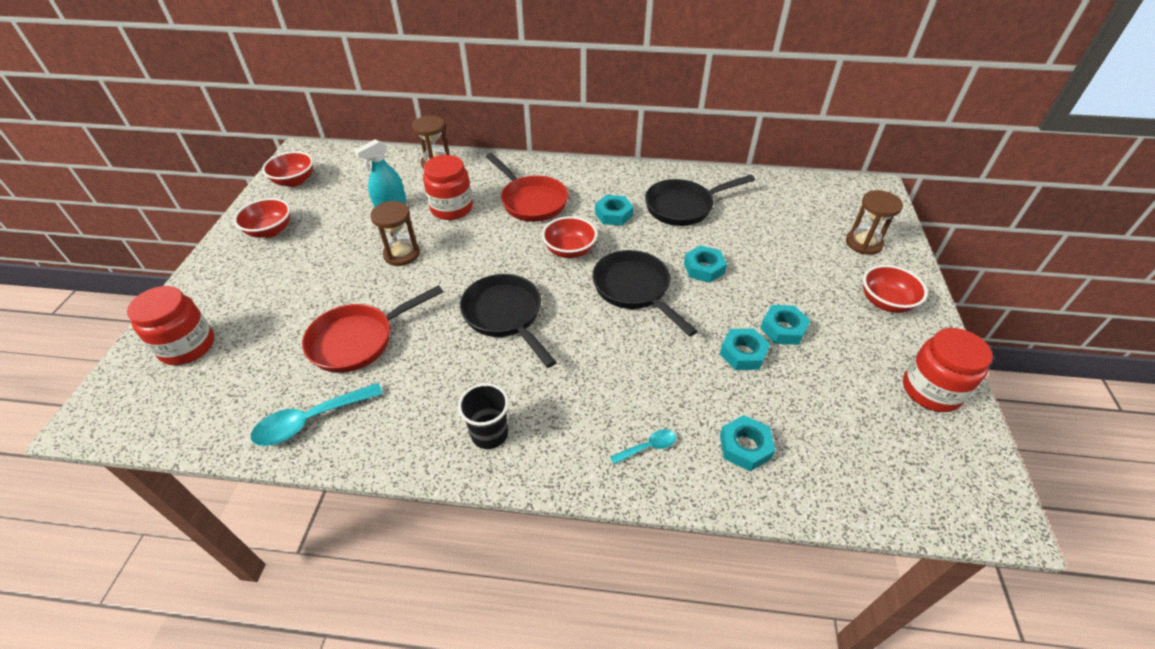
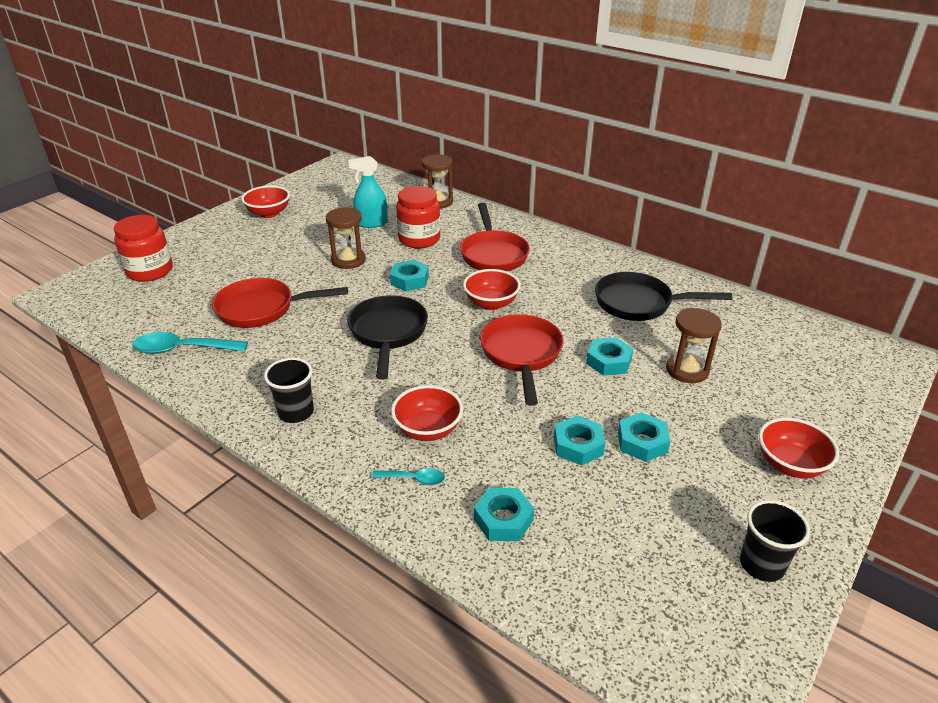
camera: 30 degrees right, 10 degrees down
(294, 181) = (316, 184): red bowl -> red bowl (428, 429)
(613, 214) = (561, 288): turquoise nut -> turquoise nut (409, 280)
(634, 290) = (521, 355): black pan -> red pan
(863, 243) = (820, 402): brown hourglass -> brown hourglass (687, 370)
(931, 390) = (761, 564): red jar -> black cup

